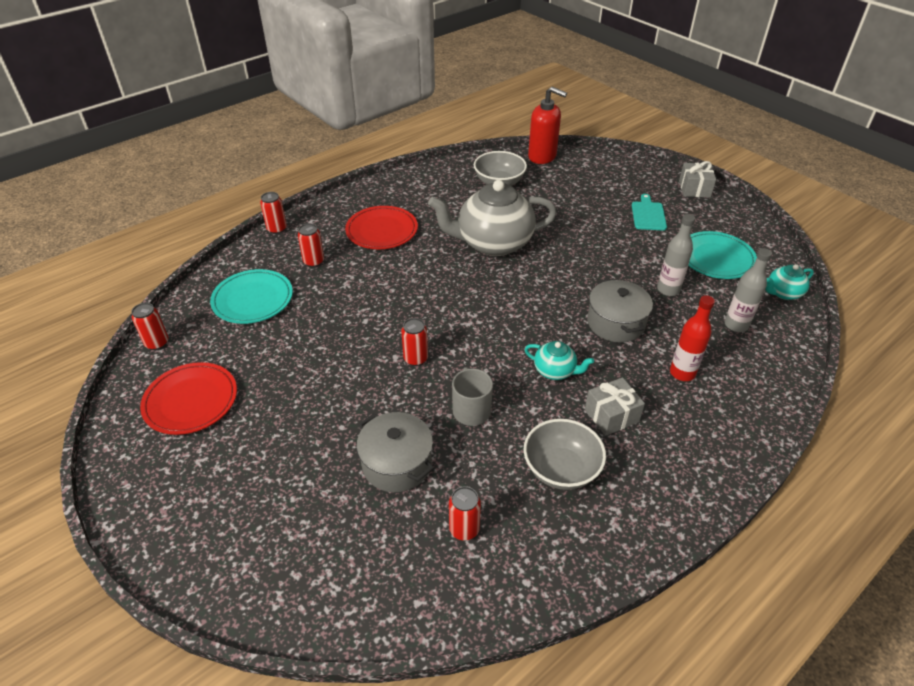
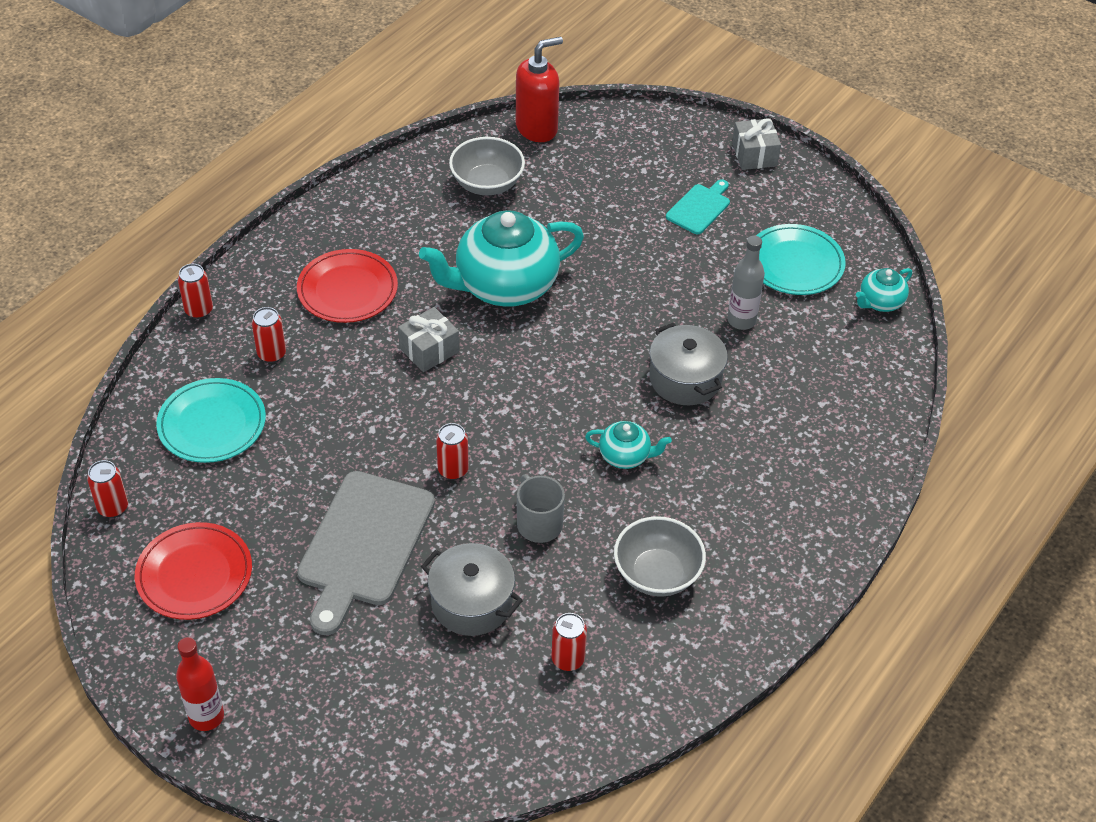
camera: 15 degrees left, 5 degrees up
(327, 402) = (364, 545): none -> grey cutting board
(493, 243) = (504, 286): grey teapot -> turquoise teapot
(542, 156) = (537, 128): red soap dispenser -> red soap dispenser turned 45 degrees counterclockwise
(611, 415) = (701, 500): grey gift -> grey gift (429, 350)
(648, 215) = (699, 208): turquoise cutting board -> turquoise cutting board turned 45 degrees clockwise
(682, 373) = (773, 432): red bottle -> red bottle (206, 716)
(736, 325) = (828, 357): grey bottle -> none

